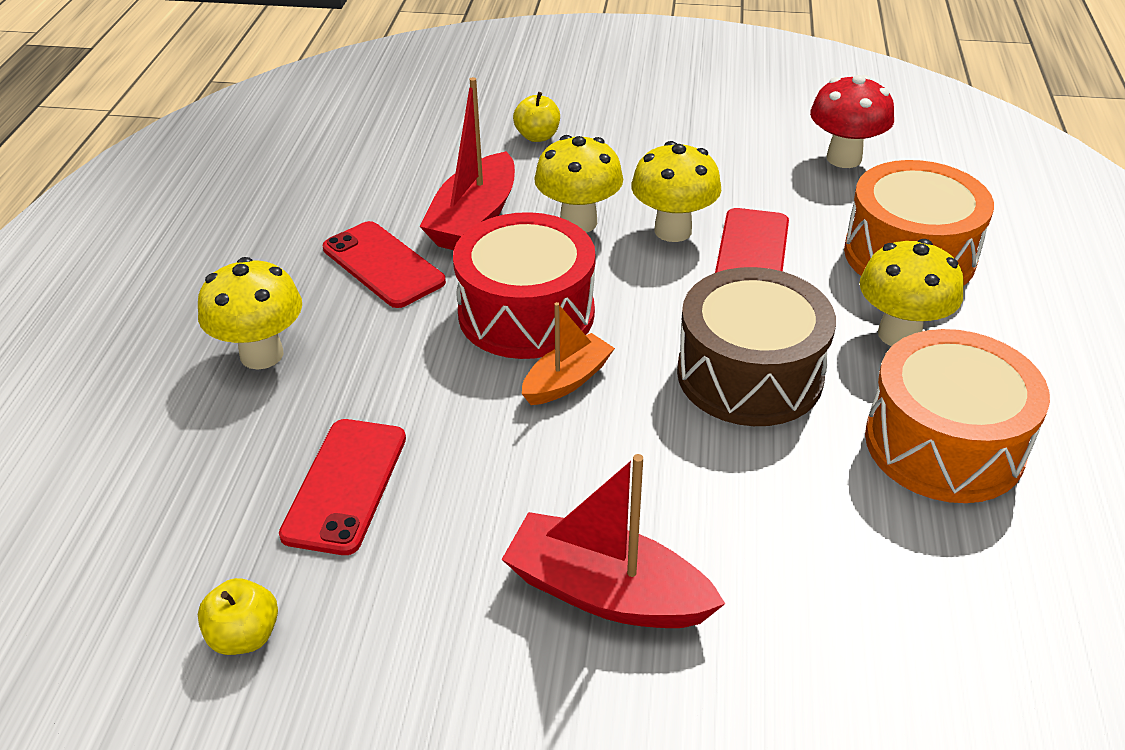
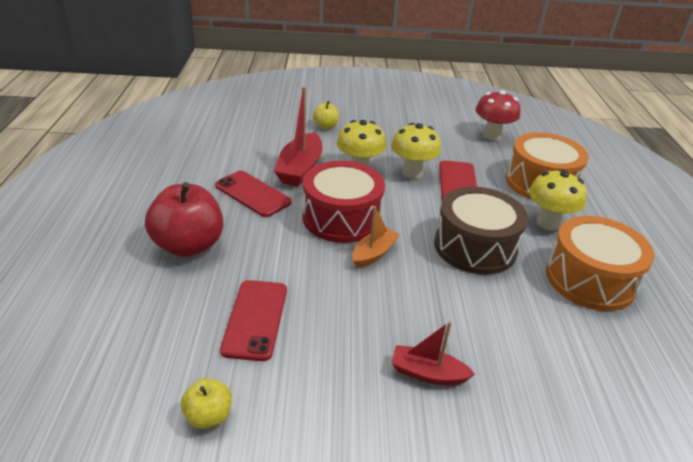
camera: 10 degrees left, 5 degrees down
(262, 355) = (189, 245): yellow mushroom -> red apple
(606, 592) = (427, 373): red boat -> red boat, size x0.62

